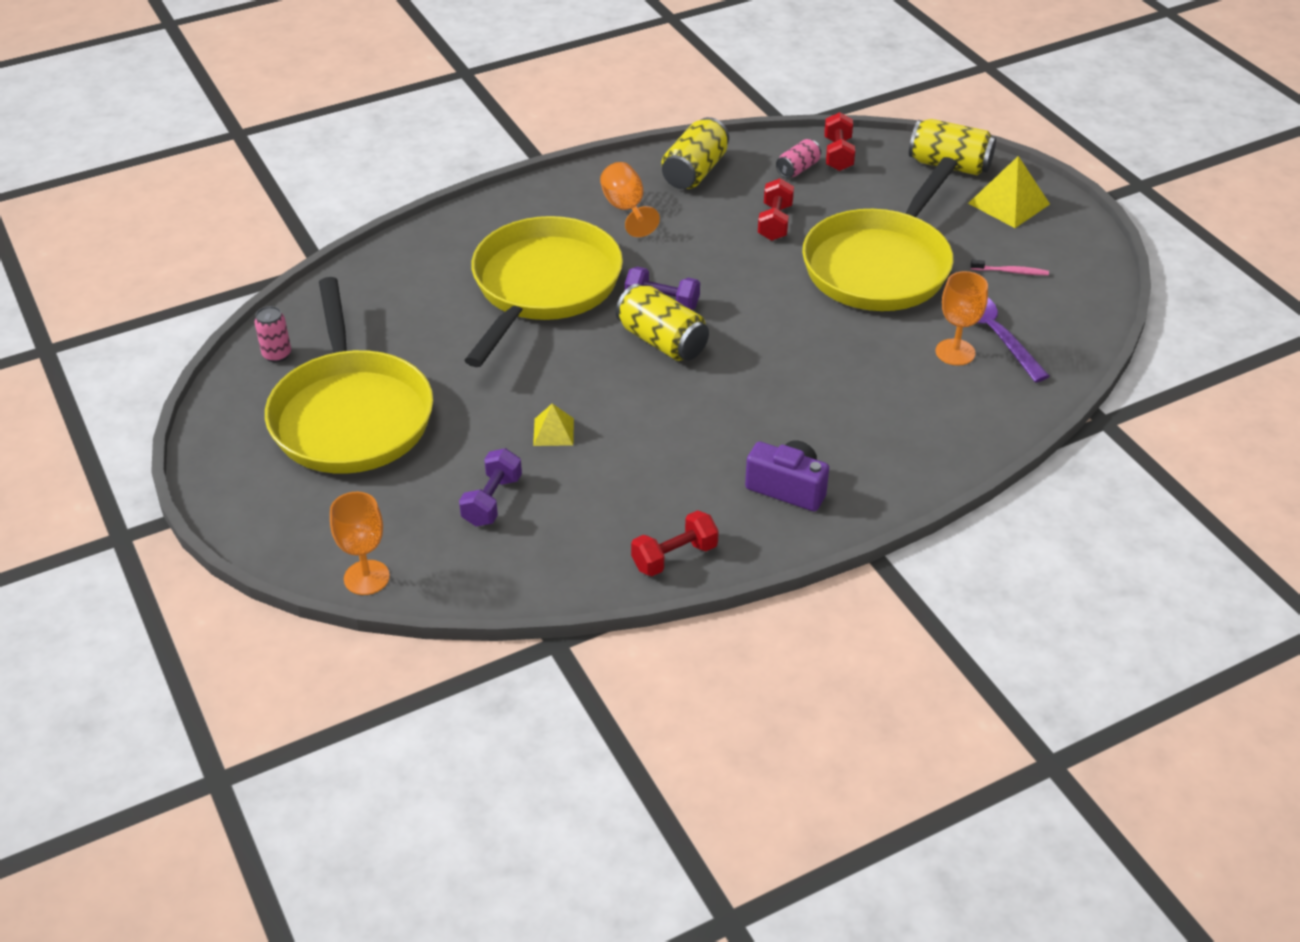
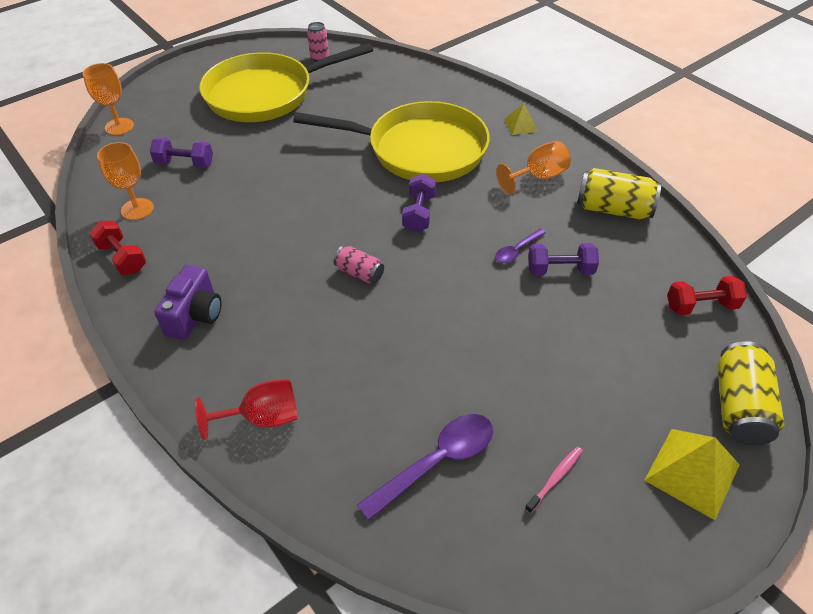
camera: 80 degrees right, 5 degrees up
(553, 432) = (256, 179): yellow pyramid -> yellow pyramid (520, 125)
(662, 341) = (369, 220): yellow can -> none
(740, 244) = (517, 250): none -> purple spoon
(775, 222) = (560, 270): red dumbbell -> purple dumbbell
(798, 169) = (657, 278): pink can -> pink can (359, 273)
(880, 265) = (523, 355): yellow pan -> none
(935, 439) = (263, 418): none -> red goblet
(955, 352) = (397, 428): orange goblet -> orange goblet (137, 209)
(1011, 272) = (555, 478): pink toothbrush -> pink toothbrush turned 135 degrees counterclockwise

